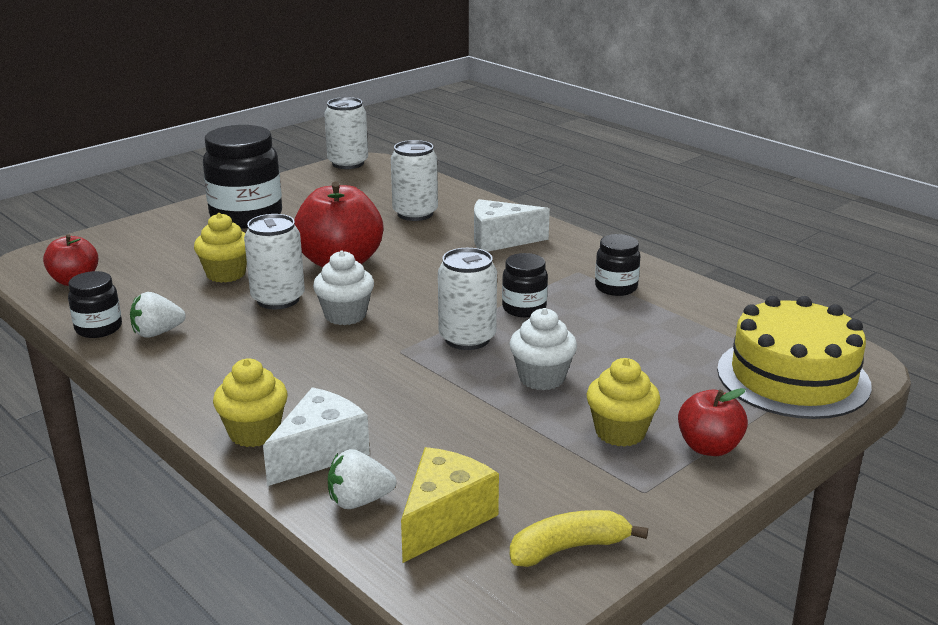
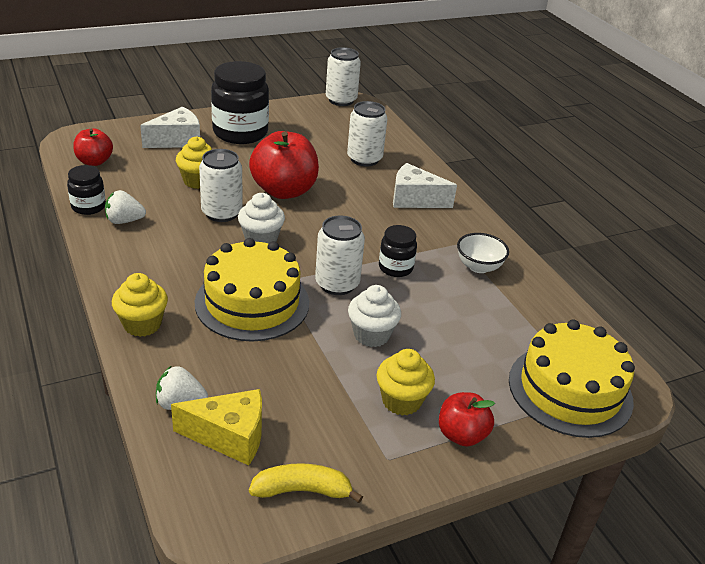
camera: 15 degrees right, 10 degrees up
(320, 453) = (176, 355): white cheese -> white cheese (177, 140)
(378, 379) = (252, 302): none -> yellow cake
(444, 519) = (229, 437): yellow cheese -> yellow cheese turned 45 degrees clockwise
(616, 287) = (478, 267): black jar -> white bowl

